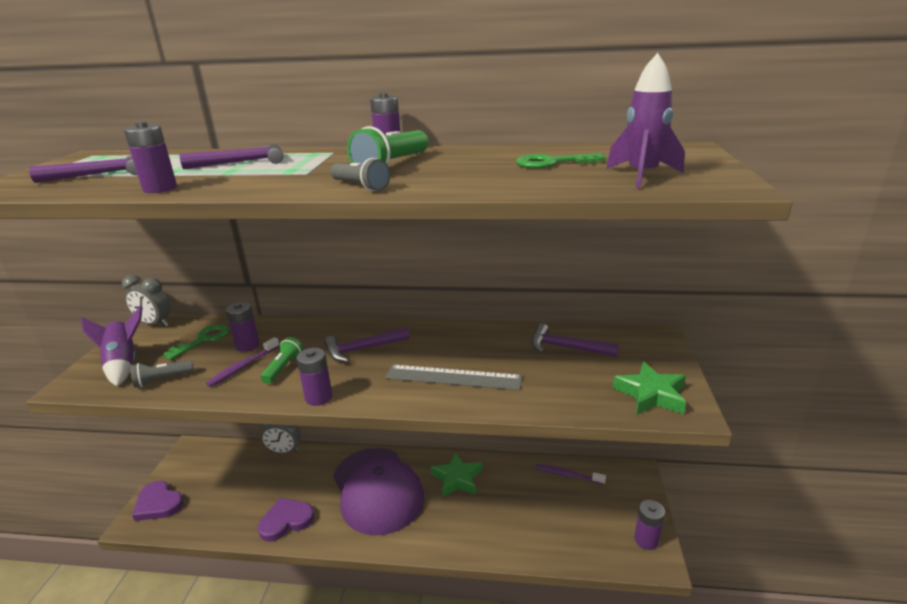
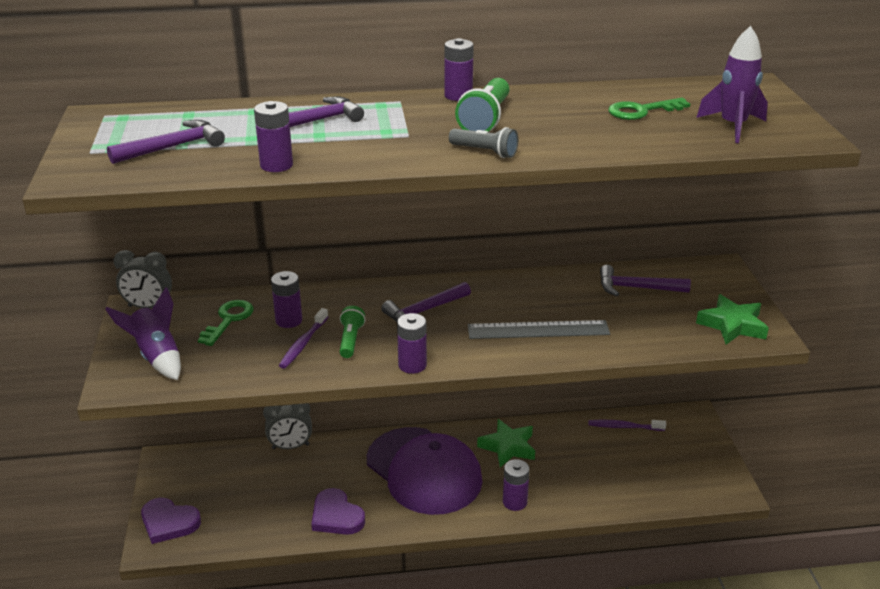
camera: 15 degrees left, 5 degrees up
(162, 380) = (221, 368): grey flashlight -> none
(286, 521) = (336, 516): purple heart -> purple heart turned 90 degrees counterclockwise
(646, 540) = (719, 475): purple battery -> purple battery (514, 502)

